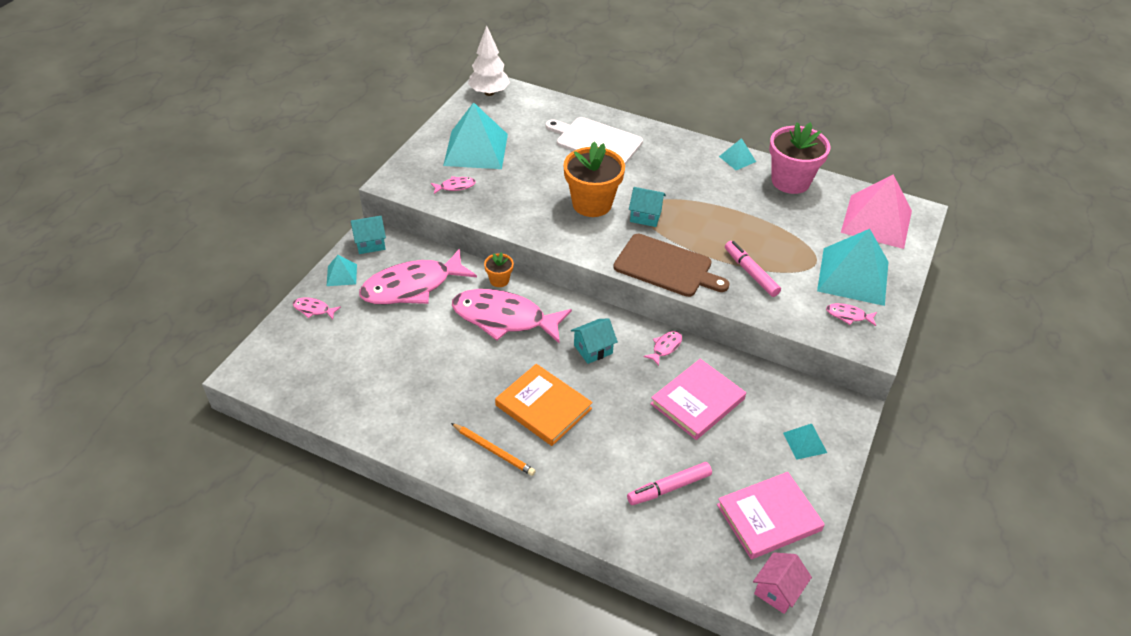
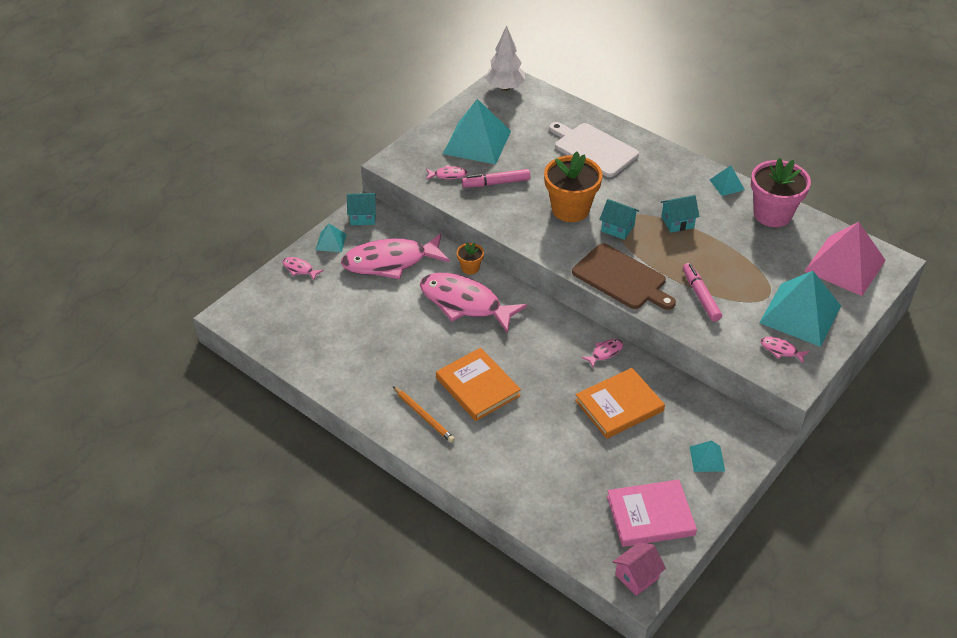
camera: 15 degrees right, 0 degrees up
(593, 349) = (537, 344): turquoise house -> turquoise house (677, 222)
(669, 488) = (568, 474): pink marker -> pink marker (496, 183)
(697, 401) = (619, 405): pink book -> orange book

